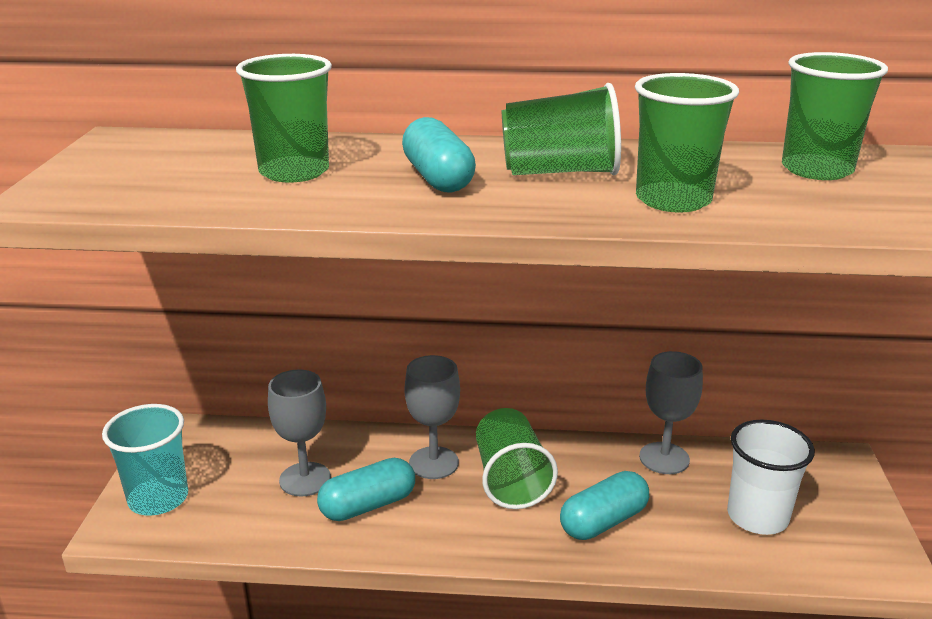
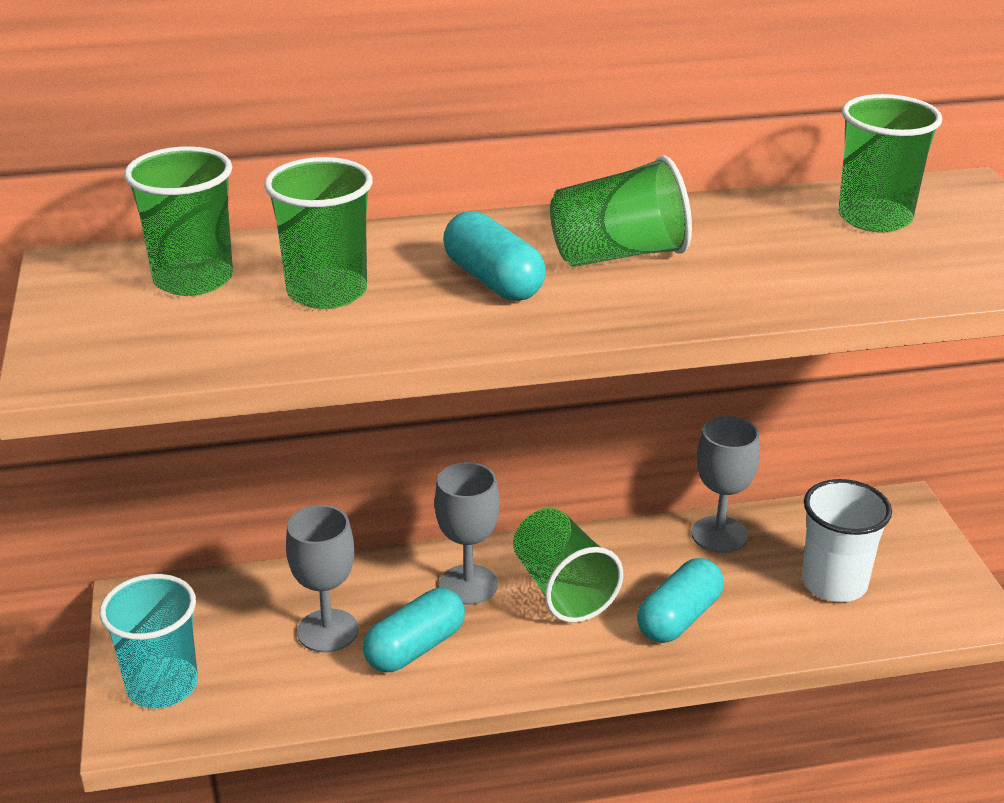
camera: 15 degrees left, 5 degrees up
(673, 200) = (751, 279): green cup -> green cup (193, 279)

